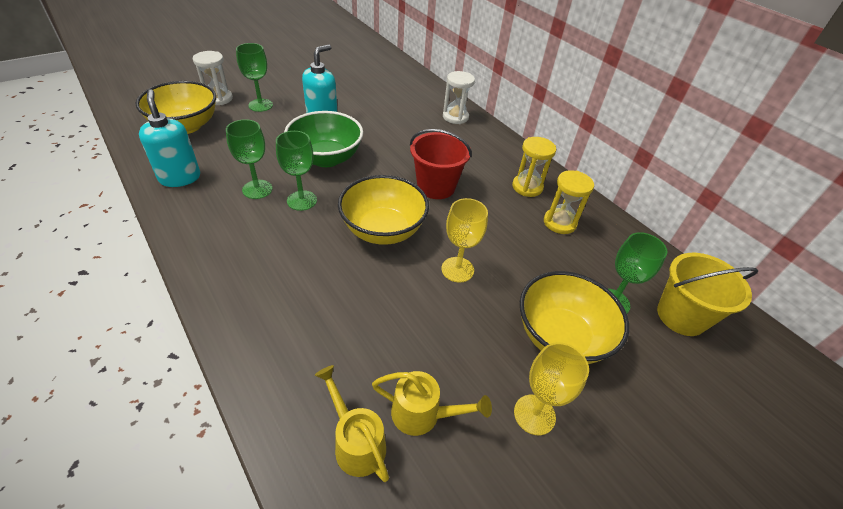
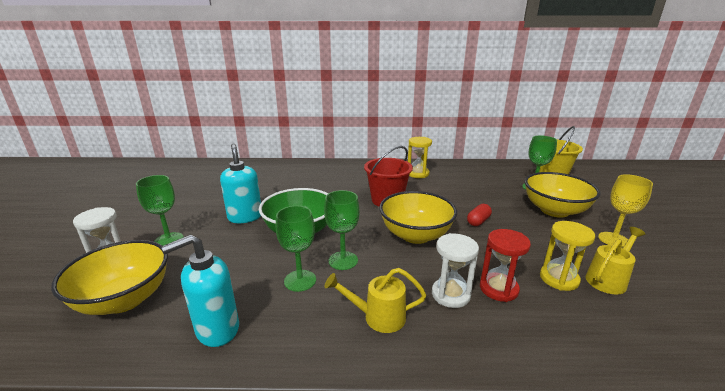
camera: 50 degrees left, 20 degrees down
(180, 178) = (217, 329): turquoise soap dispenser -> turquoise soap dispenser turned 45 degrees counterclockwise
(332, 317) = (498, 289): none -> red hourglass
(356, 442) = (631, 317): yellow watering can -> yellow watering can (378, 317)
(455, 117) = (318, 168): white hourglass -> white hourglass (450, 294)
(457, 269) = (478, 221): yellow goblet -> red capsule
(559, 223) = (458, 177): yellow hourglass -> yellow hourglass (559, 279)

